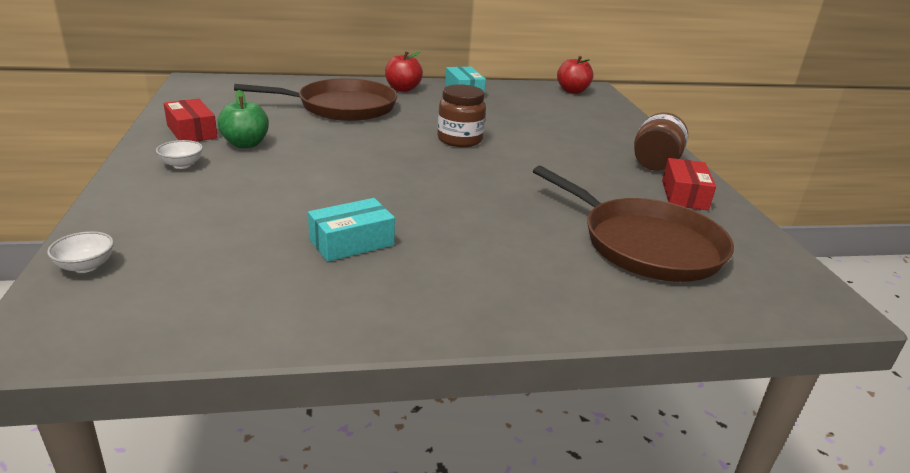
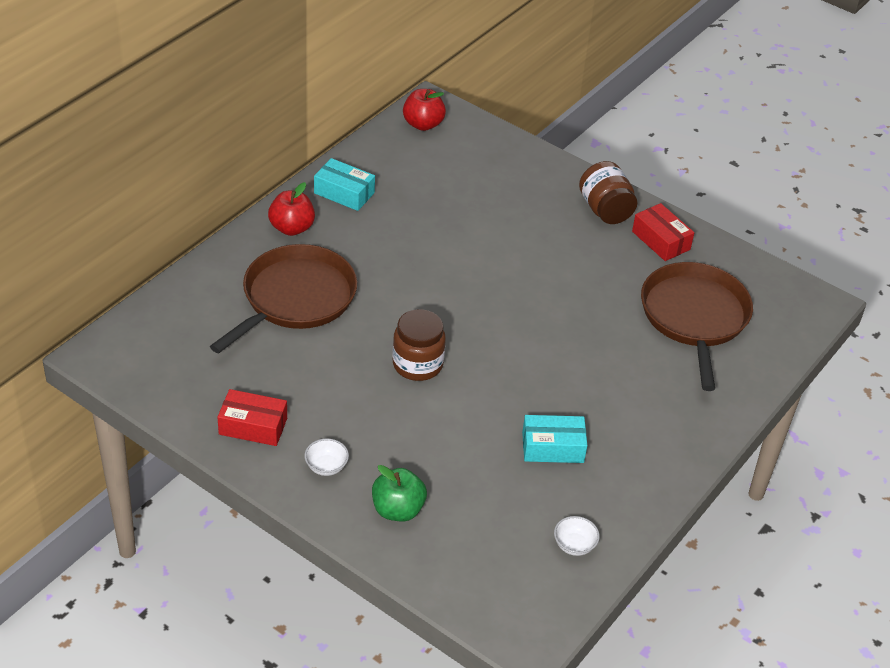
camera: 45 degrees left, 15 degrees up
(86, 266) = (456, 586): white bowl -> white bowl (574, 545)
(245, 144) = (320, 408): green apple -> green apple (398, 510)
(351, 242) = (552, 447): turquoise box -> turquoise box turned 75 degrees clockwise
(459, 140) = (449, 278): brown jar -> brown jar (417, 364)
(645, 244) = (694, 317): brown pan -> brown pan turned 90 degrees counterclockwise

